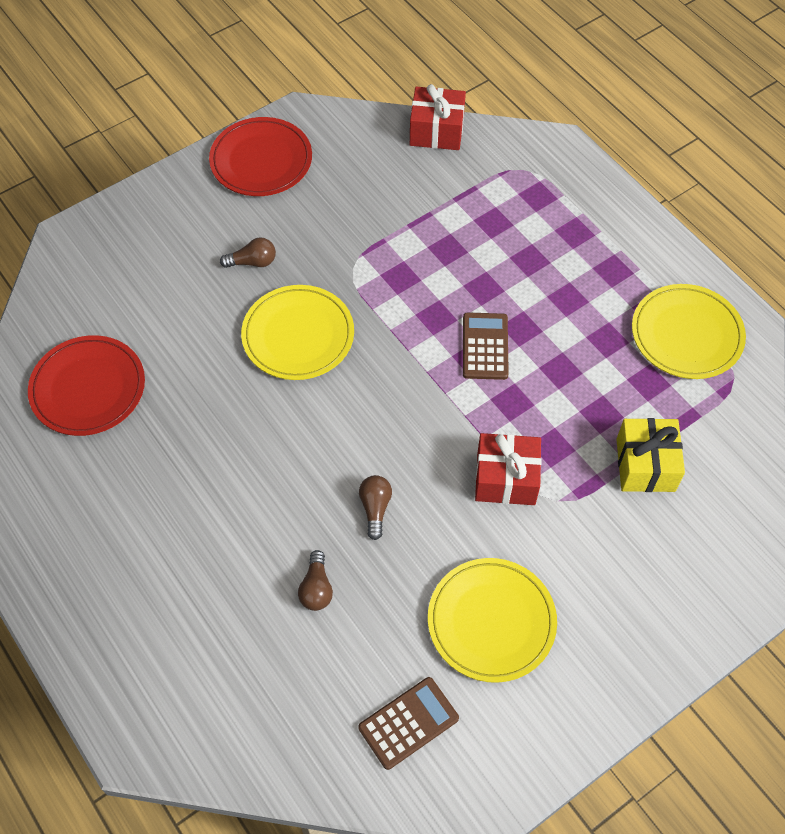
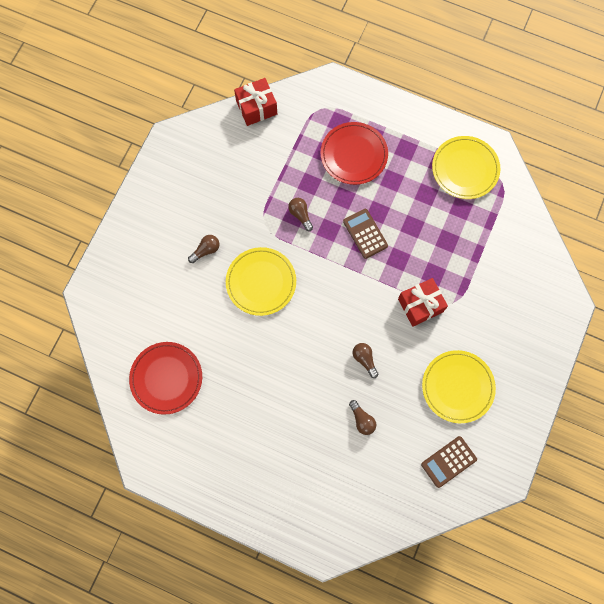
camera: 30 degrees left, 15 degrees up
(261, 160) = (167, 181): red plate -> red plate (354, 155)
(408, 723) = (448, 462): brown calculator -> brown calculator turned 150 degrees counterclockwise
(409, 280) = (300, 215): none -> brown light bulb
(645, 465) = (484, 258): yellow gift -> none

